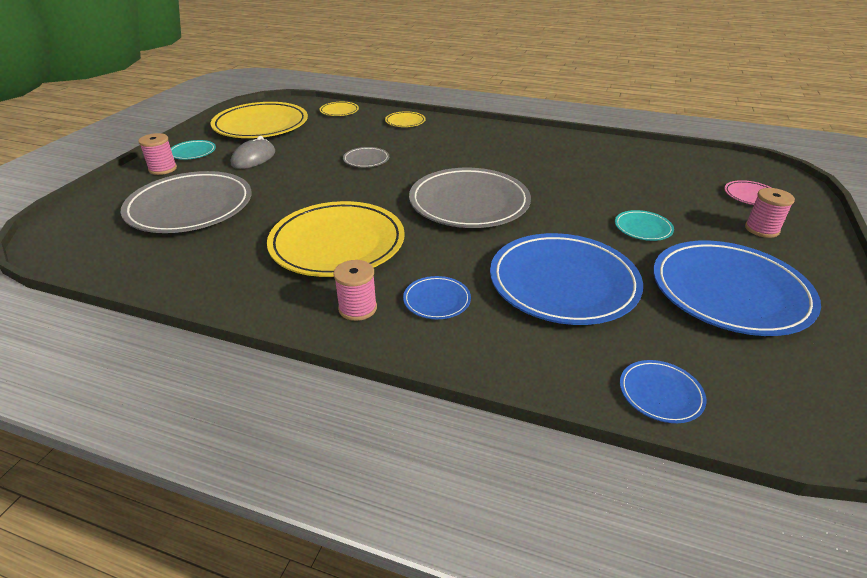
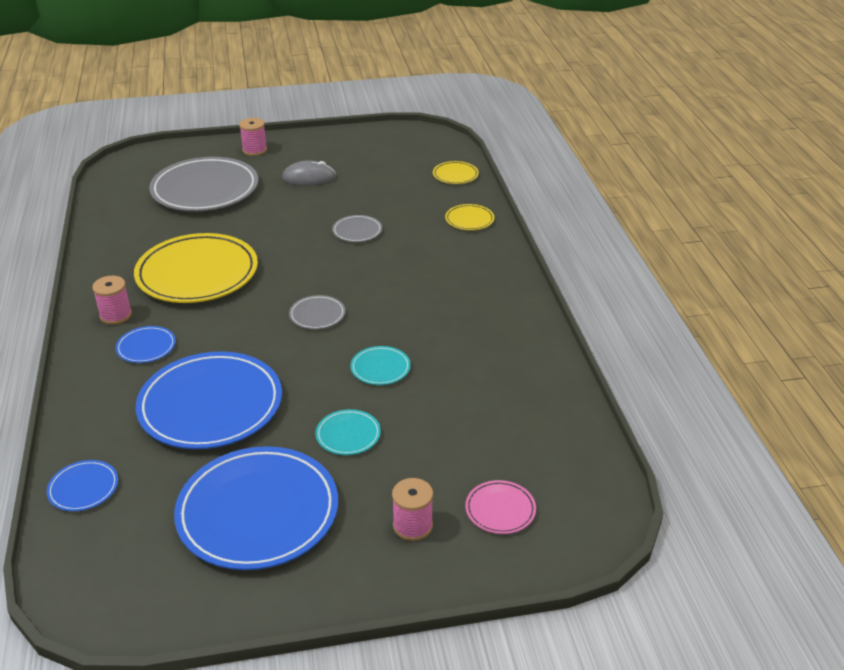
camera: 60 degrees right, 0 degrees up
(192, 152) = (294, 148): turquoise plate -> turquoise plate (380, 368)
(261, 125) = (378, 152): yellow plate -> none
(469, 203) = (317, 315): grey plate -> grey plate, size x0.44

